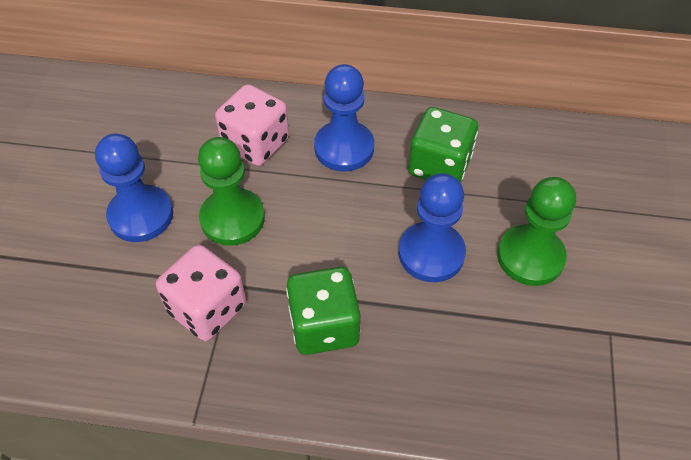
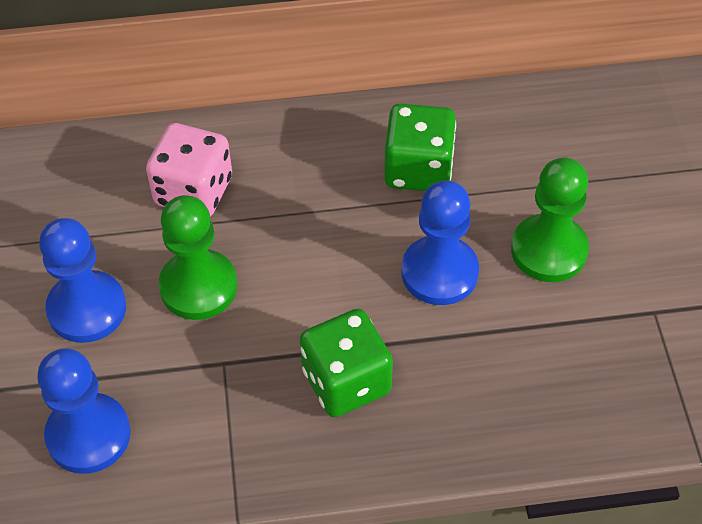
camera: 15 degrees left, 0 degrees up
(207, 308) = (207, 395): pink dice -> none
(344, 148) = (301, 173): blue pawn -> blue pawn (88, 435)

